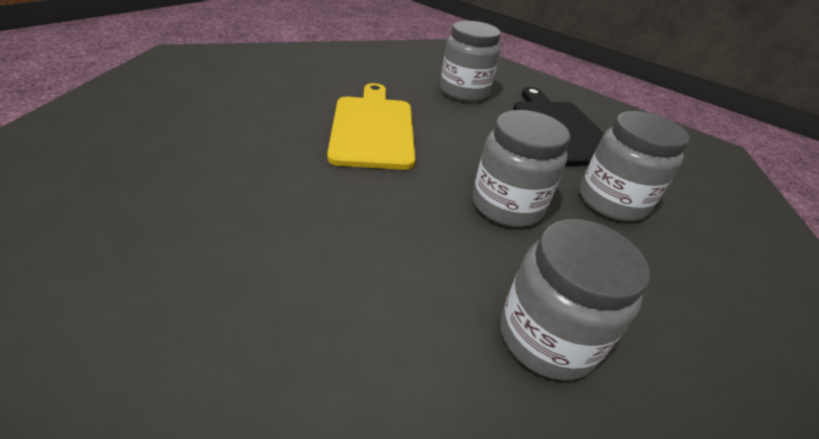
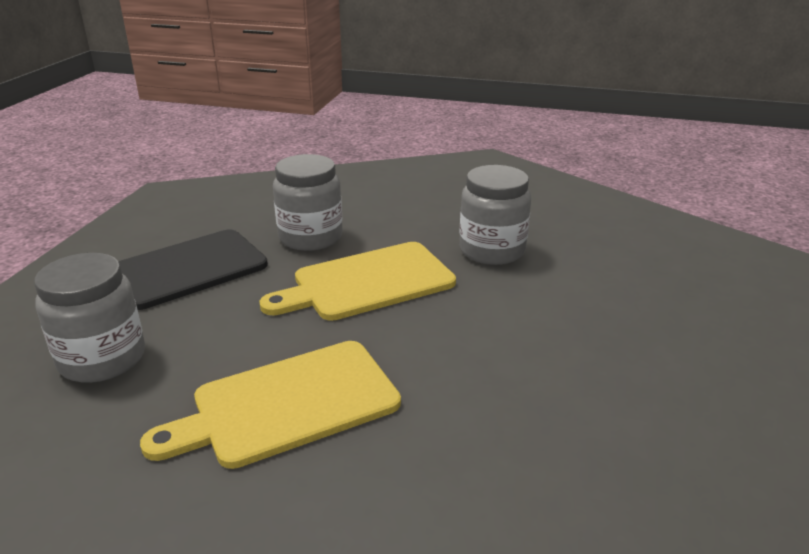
camera: 110 degrees left, 10 degrees down
(507, 205) = (367, 282): grey jar -> yellow cutting board

